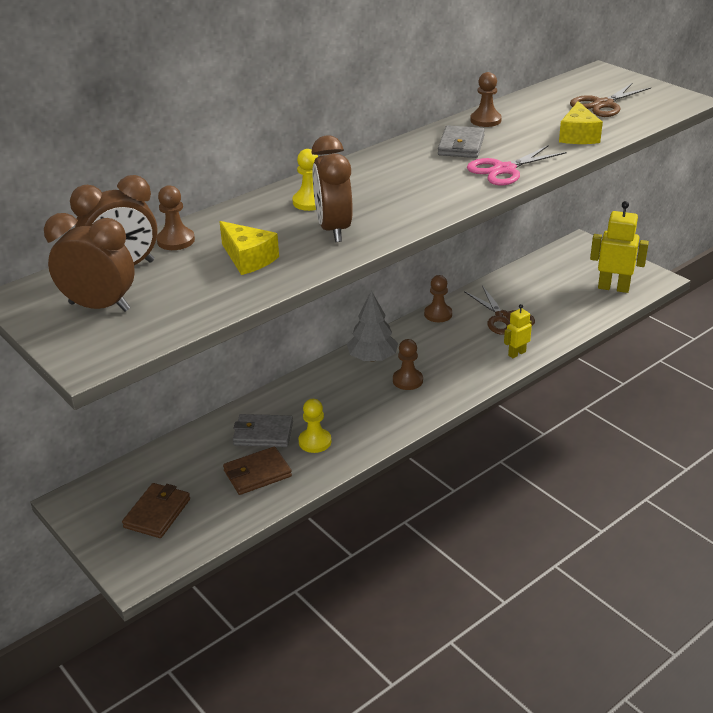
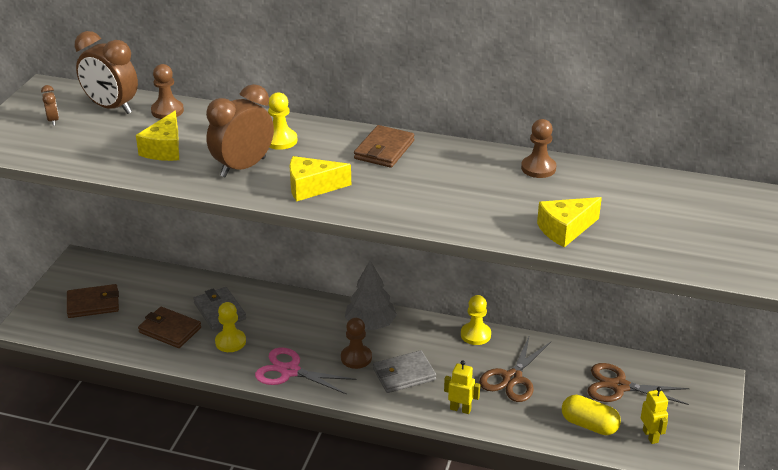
camera: 55 degrees right, 0 degrees up
(99, 307) = (53, 121): brown clock -> brown clock, size x0.45
(385, 165) = (384, 150): none -> brown wallet
(407, 208) = (312, 187): none -> yellow cheese
(438, 314) = (475, 335): brown pawn -> yellow pawn
(461, 145) = (466, 173): grey wallet -> grey wallet (404, 374)
(504, 169) = (440, 211): pink scissors -> pink scissors (290, 371)
(582, 306) = (589, 425): none -> yellow capsule
(603, 104) = (664, 222): brown scissors -> brown scissors (619, 386)
(613, 287) = (650, 436): yellow robot -> yellow robot, size x0.56

